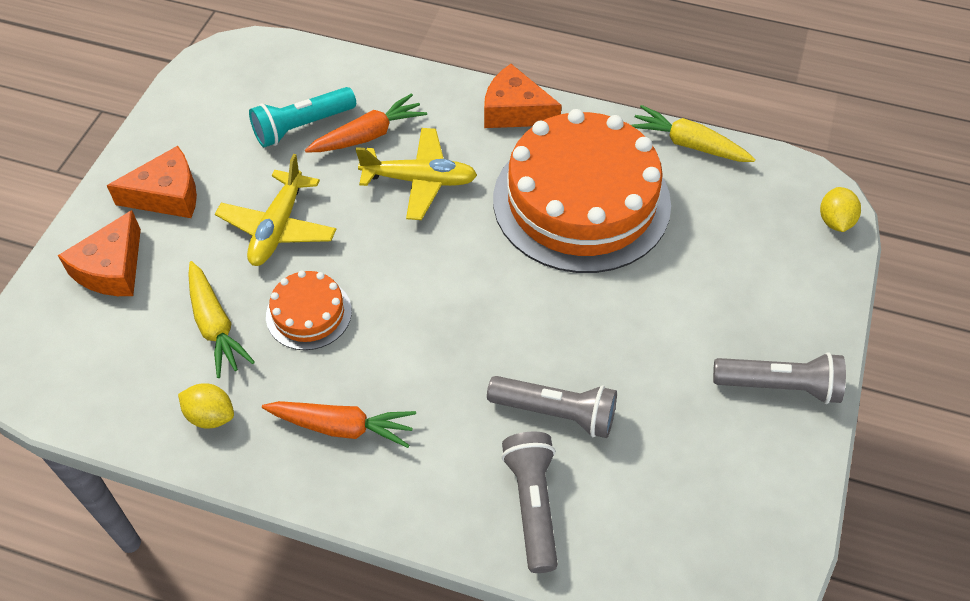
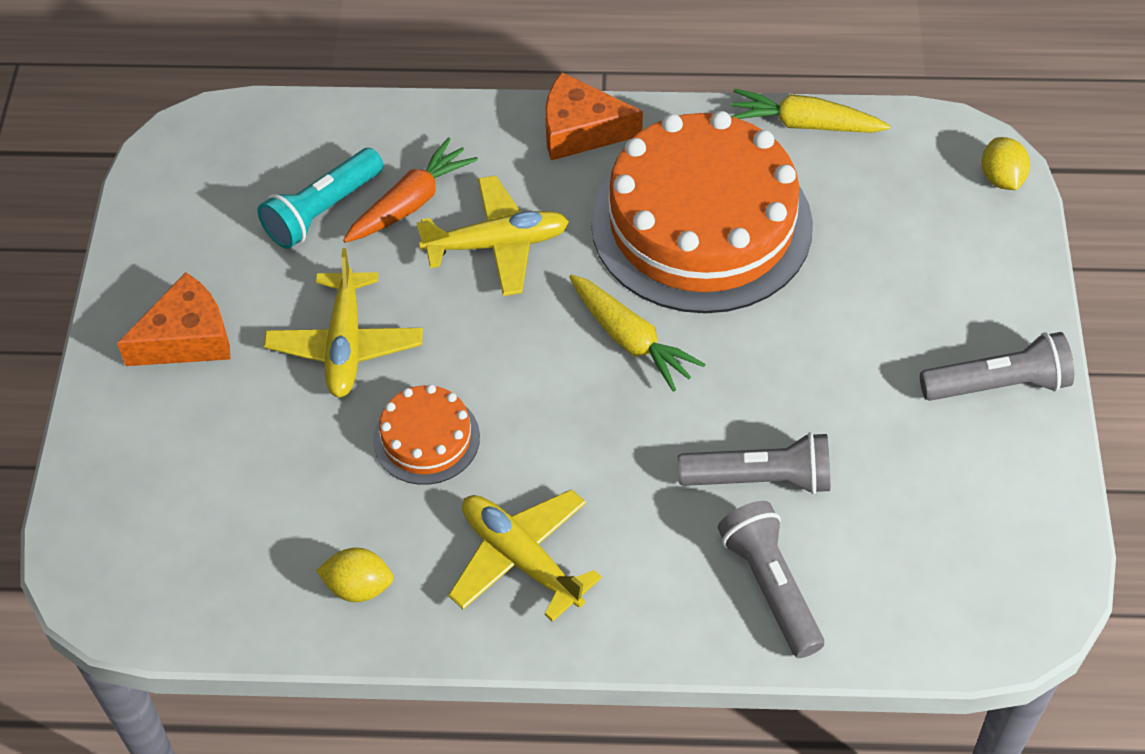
camera: 15 degrees left, 0 degrees up
(112, 268) = (157, 445): orange cheese -> none
(215, 326) = (318, 482): yellow carrot -> yellow carrot (631, 340)
(343, 427) = (521, 559): orange carrot -> yellow plane

